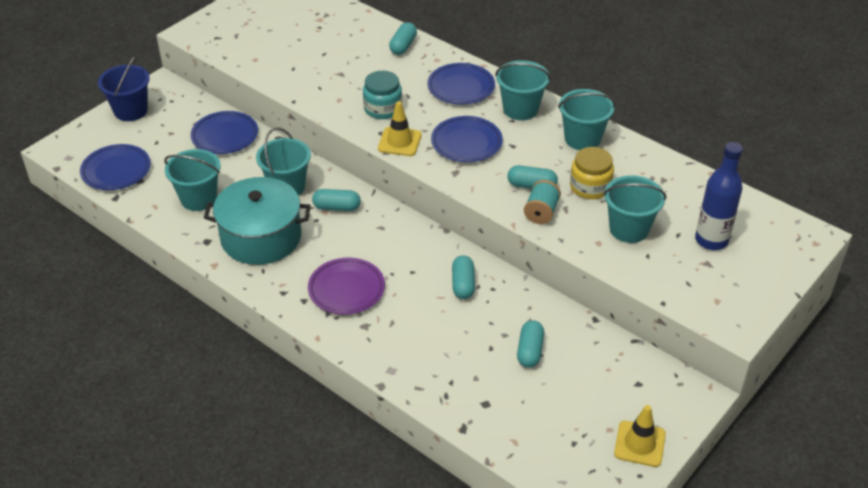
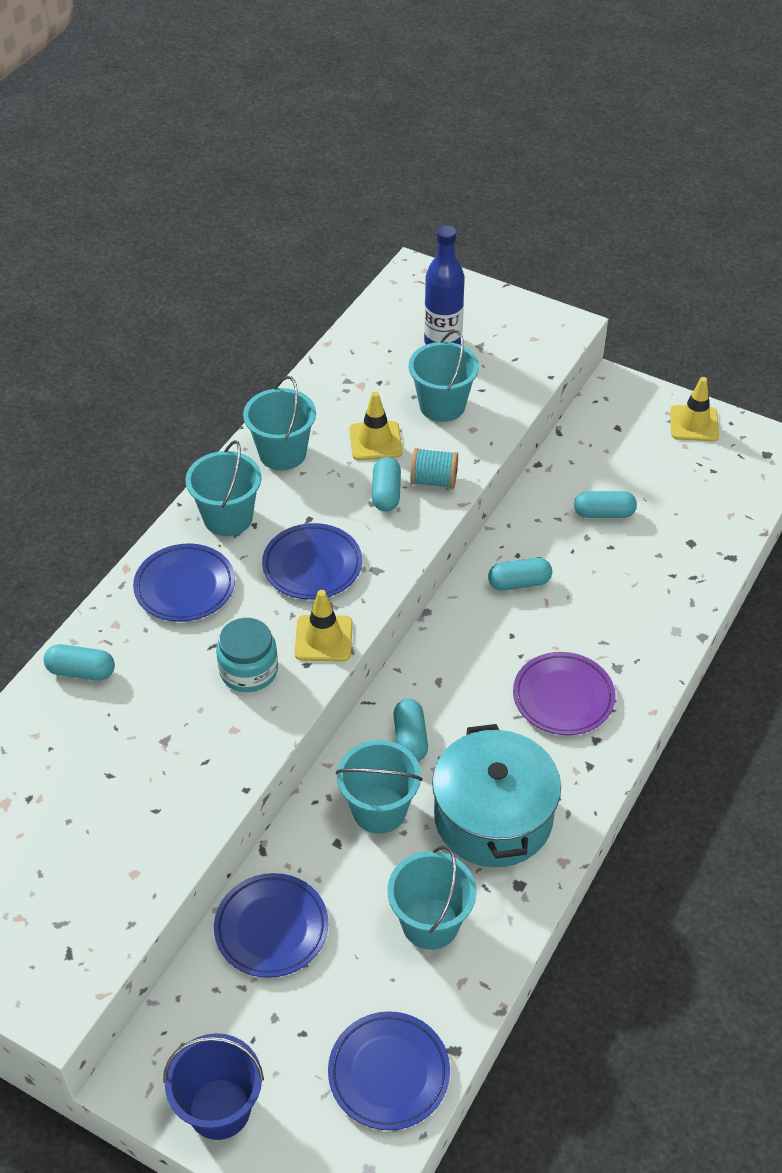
camera: 100 degrees left, 5 degrees up
(590, 187) = (375, 441): yellow jar -> yellow traffic cone

